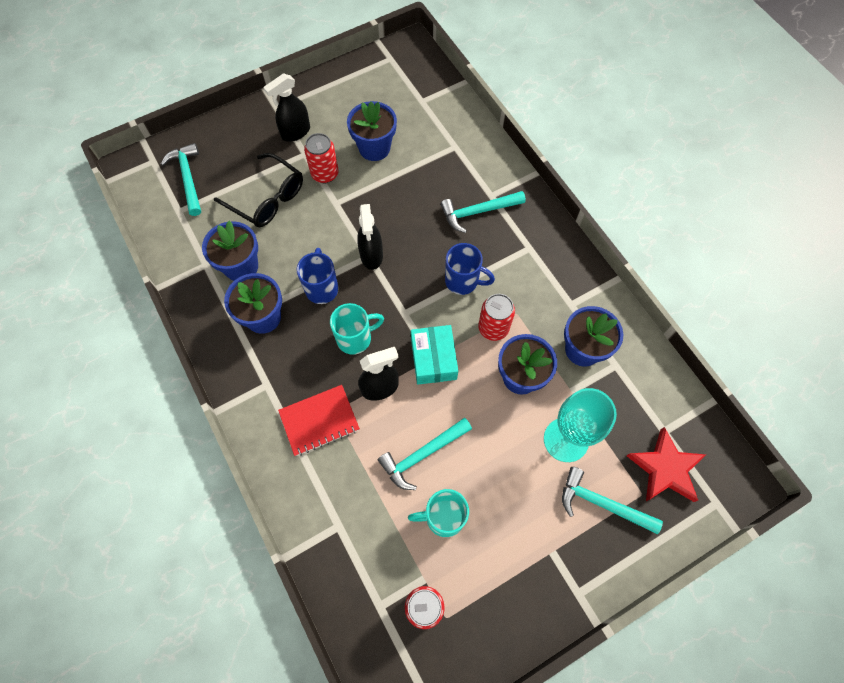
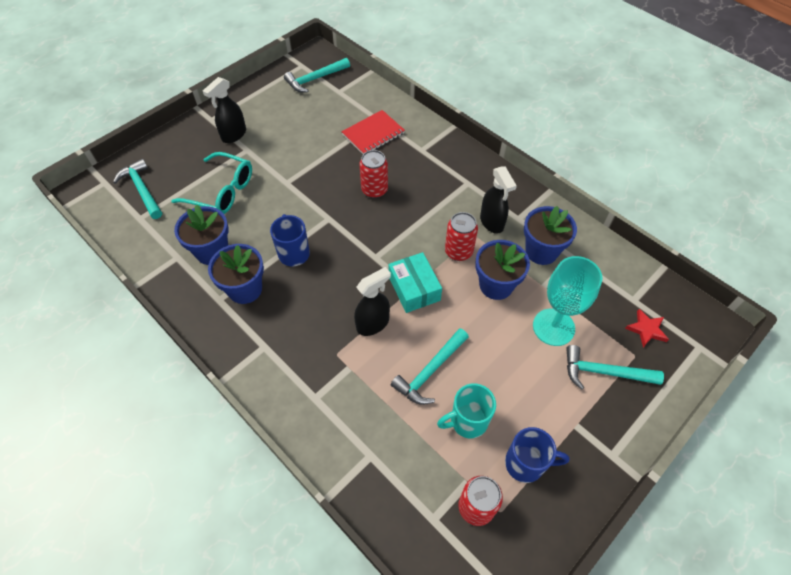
camera: 15 degrees left, 10 degrees down
(267, 198) = (222, 191): black glasses -> turquoise glasses
(319, 421) = (324, 366): red notebook -> red notebook (373, 134)
(325, 174) = (270, 162): red can -> red can (374, 190)
(355, 338) = (337, 287): turquoise mug -> none
(371, 255) = (331, 217): black spray bottle -> black spray bottle (492, 222)
(374, 148) = (308, 134): blue flower pot -> none
(463, 281) = (419, 220): blue mug -> blue mug (526, 463)
(478, 212) = (414, 164): turquoise hammer -> turquoise hammer (315, 79)
(665, 468) = (646, 329): red star -> red star, size x0.59

